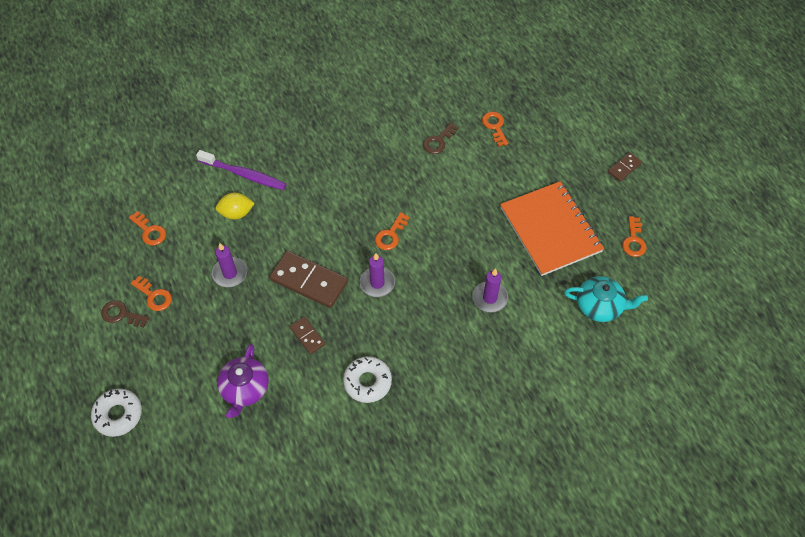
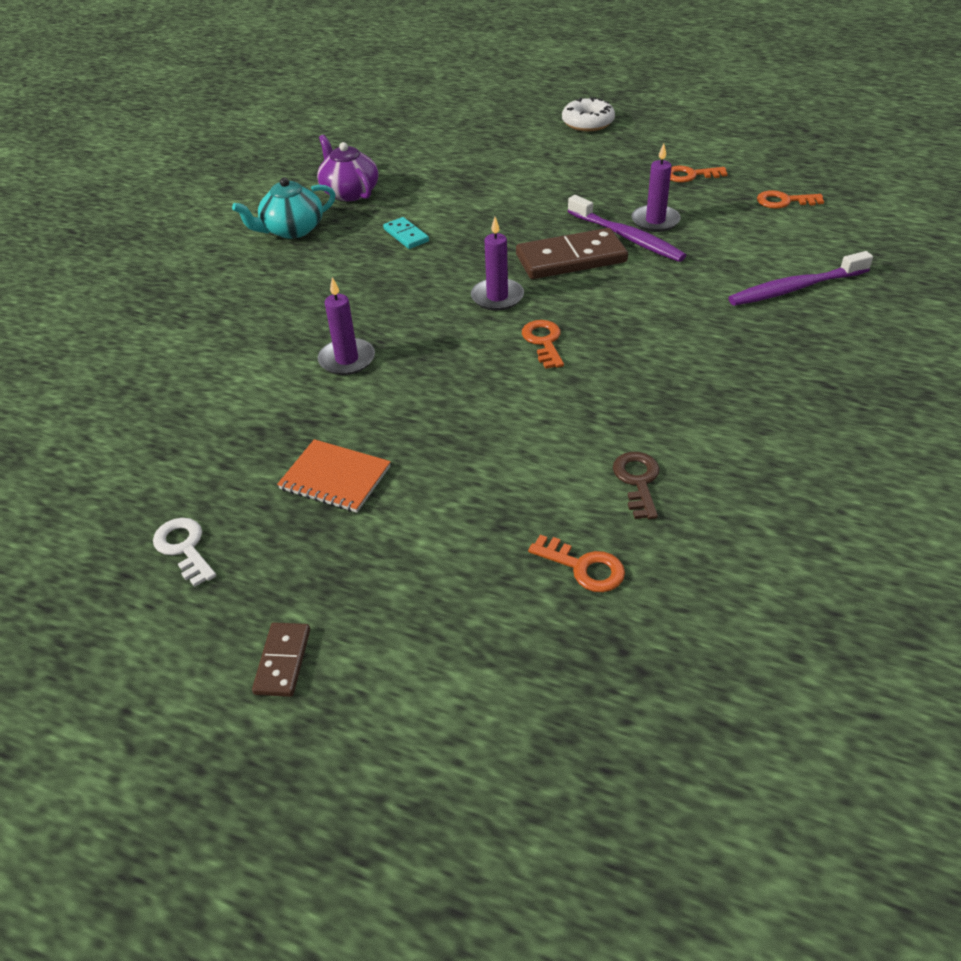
camera: 140 degrees right, 15 degrees down
(121, 314) = (692, 155): brown key -> none
(236, 213) = (736, 258): yellow lemon -> none
(245, 389) = (512, 178): purple teapot -> purple teapot (349, 192)
(261, 273) = (627, 237): none -> purple toothbrush
(307, 336) = (509, 228): brown domino -> none
(367, 382) = (406, 235): white donut -> turquoise domino
(550, 229) = (335, 478): orange notebook -> orange notebook, size x0.53
(600, 306) = (185, 435): turquoise teapot -> turquoise teapot (292, 230)
(633, 240) = (184, 548): orange key -> white key

